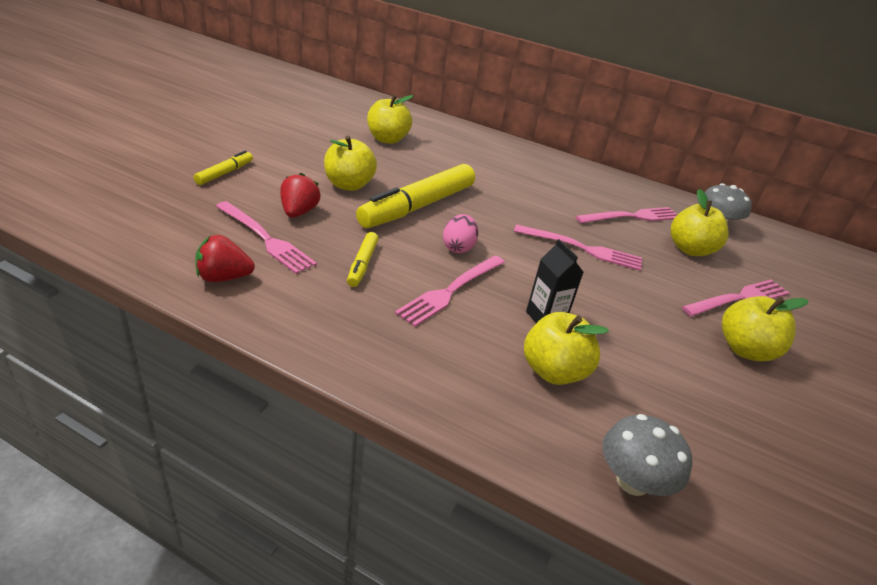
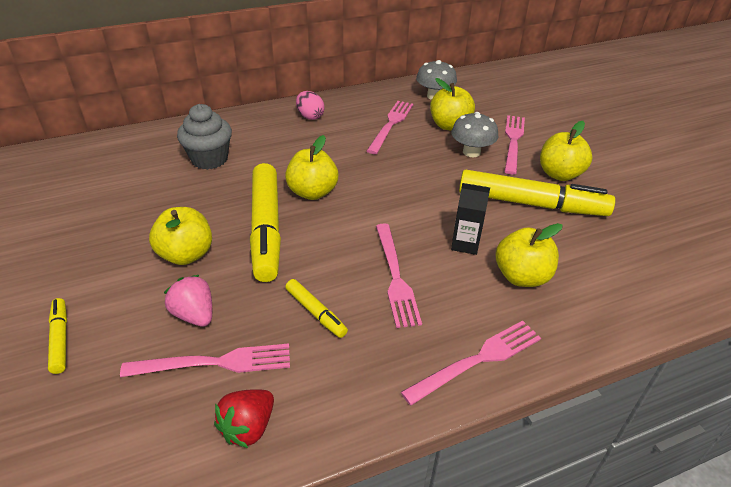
camera: 45 degrees left, 5 degrees up
(299, 212) = (194, 315): red strawberry -> pink strawberry
(387, 139) = (138, 185): yellow apple -> yellow apple (312, 192)
(453, 153) = (209, 159): none -> grey cupcake
(458, 247) = (345, 239): pink egg -> pink egg (310, 116)
(582, 249) = (405, 174): pink fork -> pink fork (477, 360)
(632, 481) = (637, 304): grey mushroom -> grey mushroom (471, 152)
(666, 343) = (531, 204): none -> yellow marker

